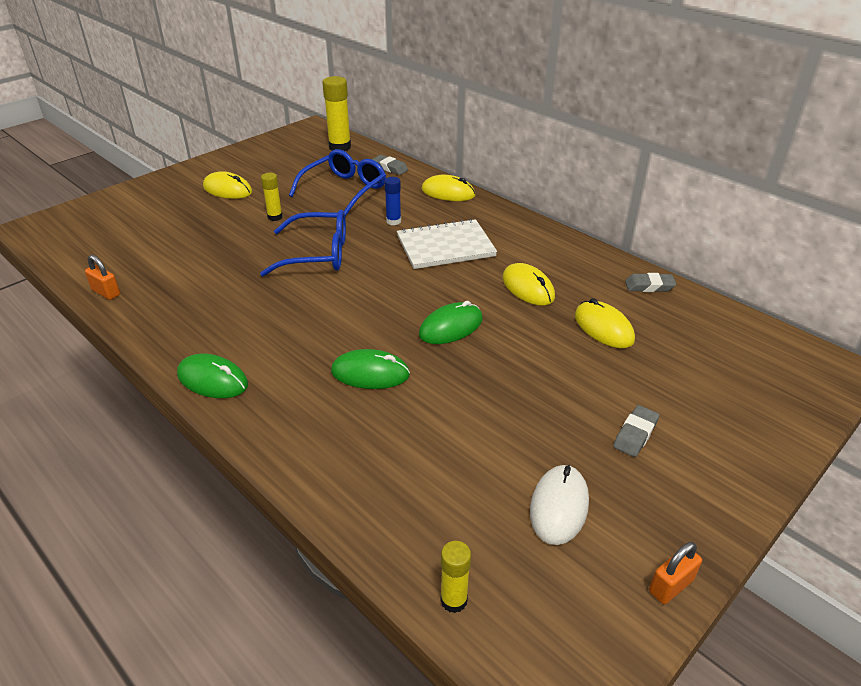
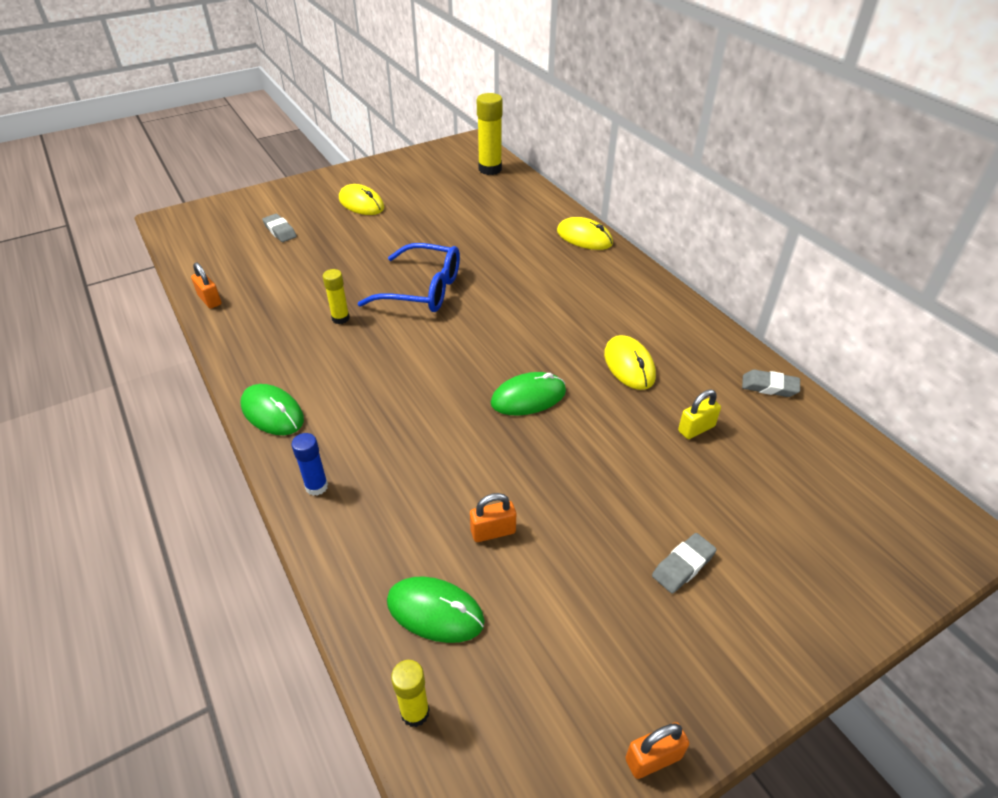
camera: 15 degrees right, 5 degrees up
(275, 217) = (396, 241): yellow glue stick -> yellow glue stick (340, 318)
(344, 190) = (477, 220): blue glasses -> none
(370, 373) = (426, 435): green mouse -> green mouse (435, 611)
(390, 168) = (533, 200): grey eraser -> grey eraser (280, 231)
(393, 221) = (514, 263): blue glue stick -> blue glue stick (316, 486)
(445, 246) = (558, 301): white notebook -> none
(463, 440) = (493, 531): none -> orange padlock
(559, 506) = (565, 632): white mouse -> none
(603, 328) = (696, 429): yellow mouse -> yellow padlock

